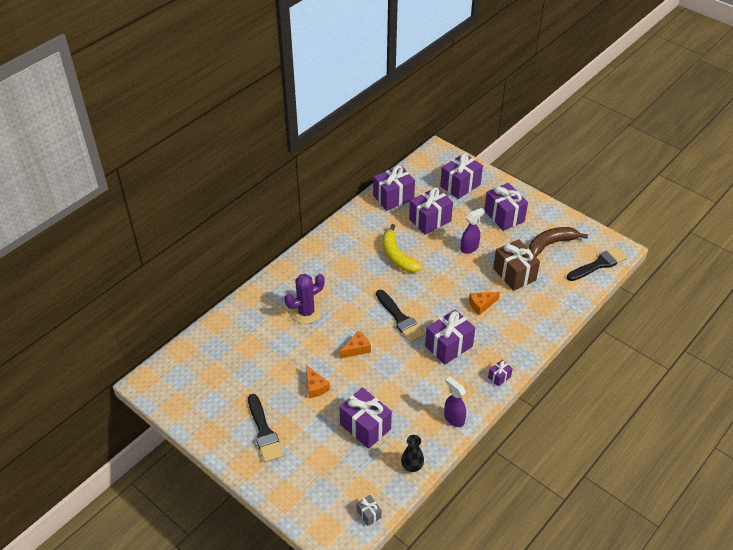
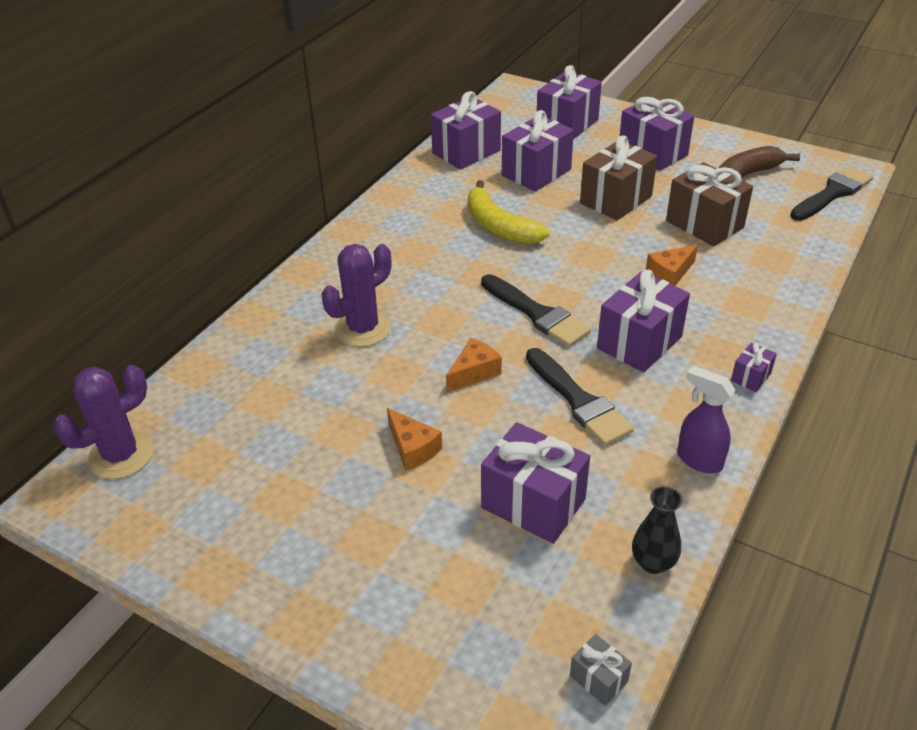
camera: 10 degrees left, 5 degrees down
(175, 365) = (121, 455): none -> purple cactus
(264, 432) = (328, 549): black brush -> black brush (579, 401)
(469, 248) = (616, 200): purple spray bottle -> brown gift

